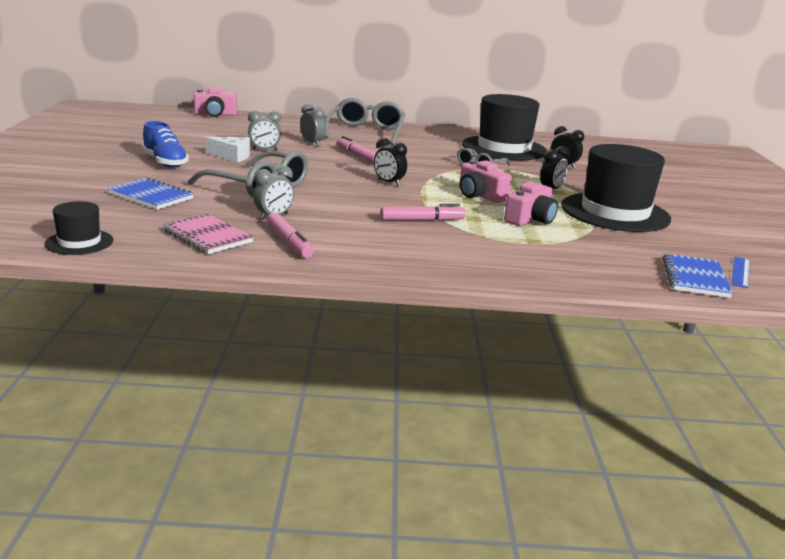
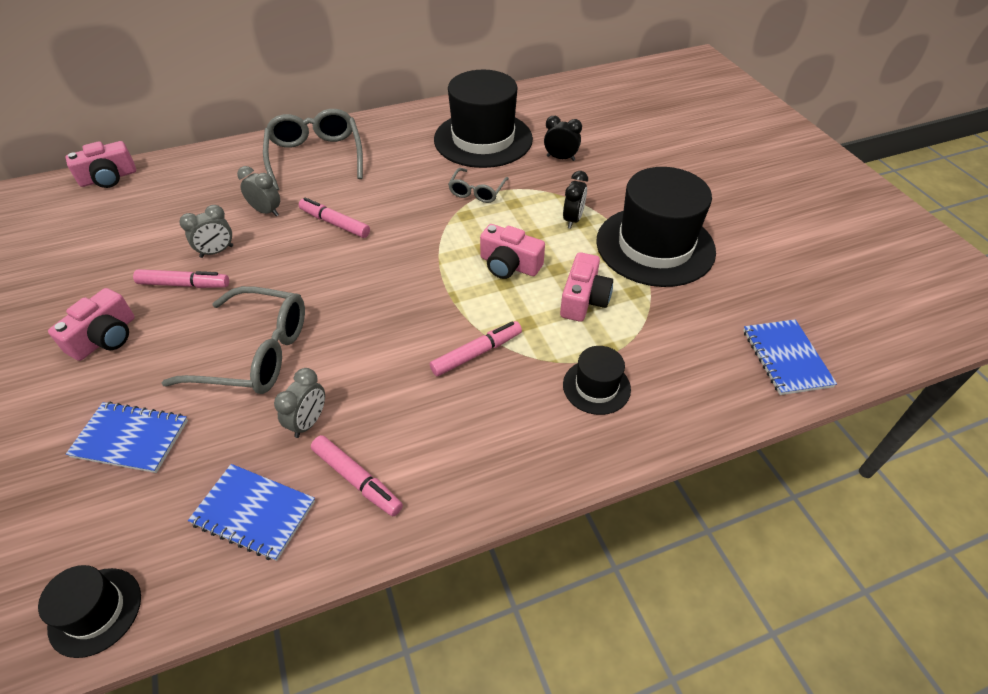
camera: 20 degrees left, 25 degrees up
(165, 162) = (105, 337): blue shoe -> pink camera
(208, 236) = (254, 513): pink notebook -> blue notebook
(232, 156) = (184, 284): white cheese -> pink marker
(389, 183) = (400, 276): black clock -> none
(509, 252) = (596, 387): none -> black hat
(740, 272) = (817, 325): blue ruler -> none

